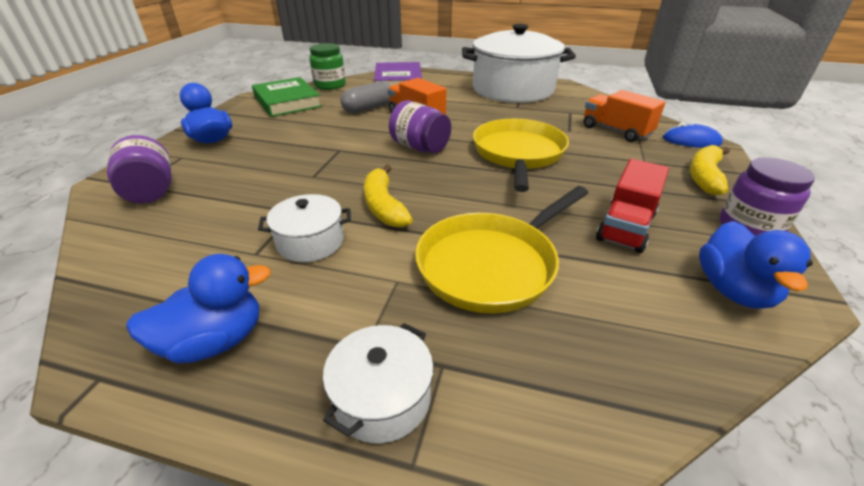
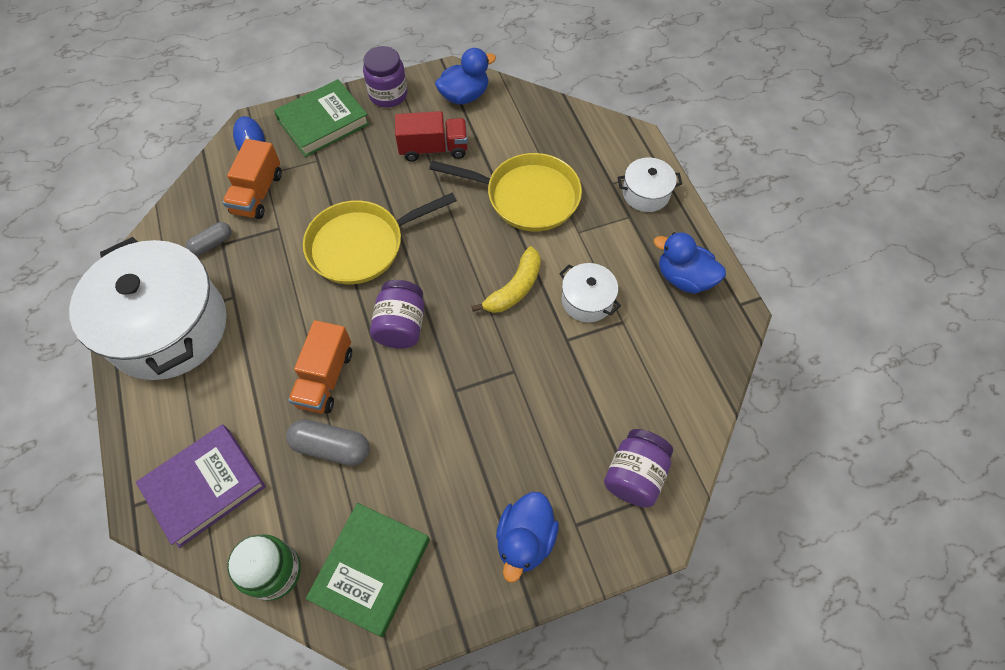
camera: 125 degrees left, 25 degrees up
(573, 109) = (212, 244): none -> grey capsule
(704, 177) = (323, 122): yellow banana -> green book

